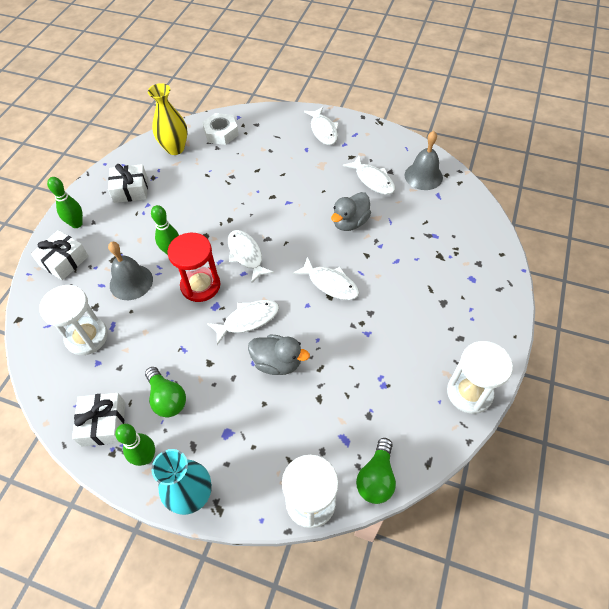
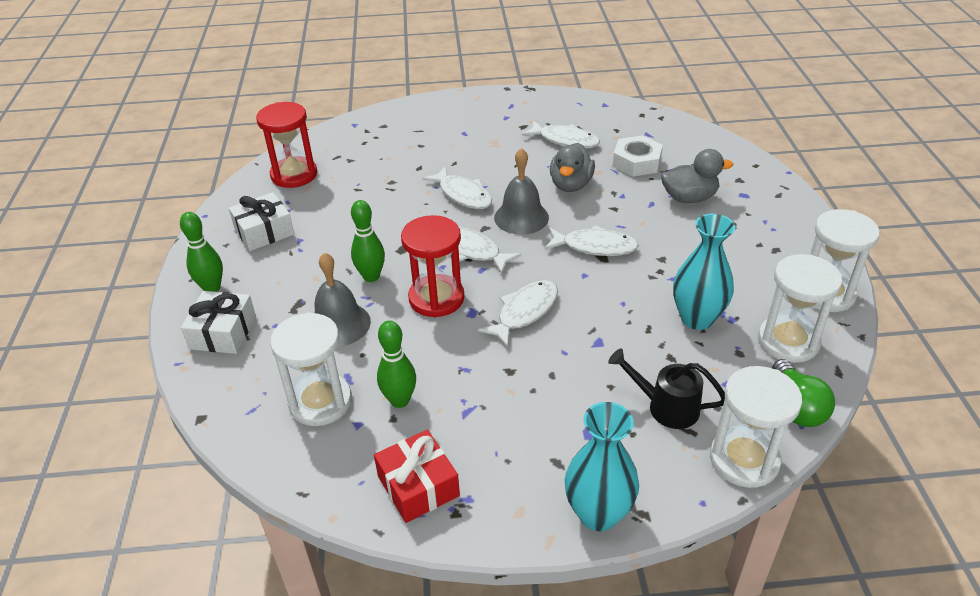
camera: 25 degrees left, 15 degrees down
(103, 423) = (418, 486): white gift -> red gift
(146, 457) = (505, 498): green bowling pin -> green bowling pin (400, 400)
(167, 398) = (484, 426): green light bulb -> none
(175, 148) = (294, 175): yellow vase -> red hourglass
(221, 133) = (344, 145): white nut -> white nut (636, 162)
(277, 363) = (594, 341): grey duck -> grey duck (689, 198)
(288, 436) = (665, 406): none -> black watering can
(323, 130) = (471, 111): white fish -> white fish (463, 195)
(359, 374) = (697, 318): none -> turquoise vase
(410, 421) = (788, 341): none -> white hourglass
(423, 176) = (618, 122): grey bell -> grey bell (521, 217)

